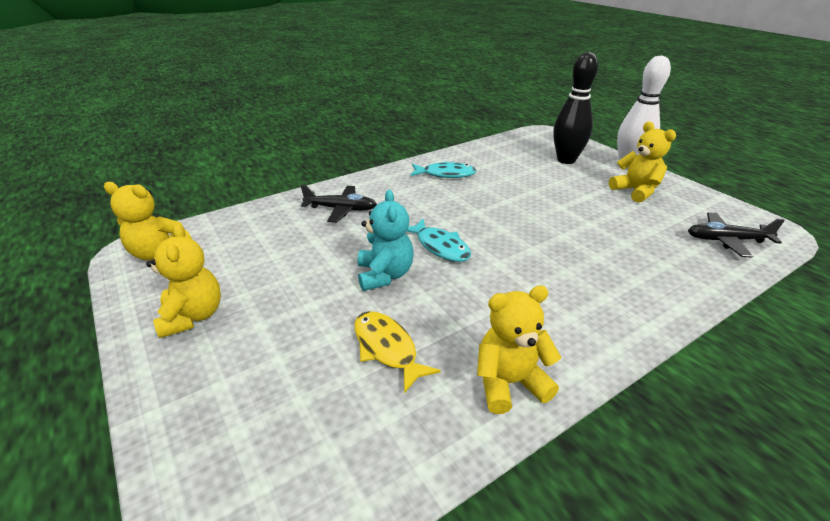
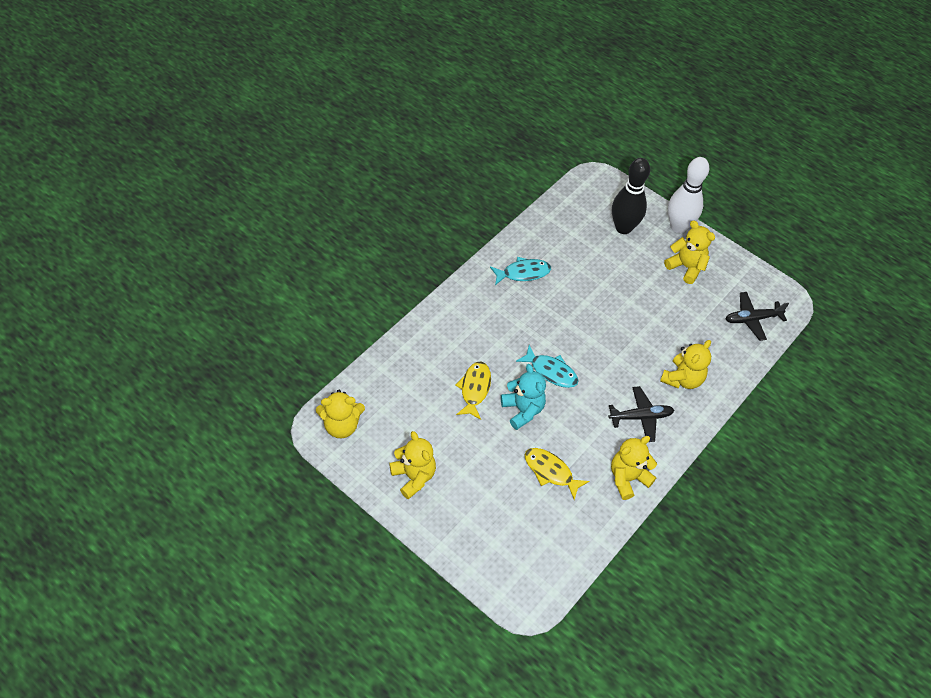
camera: 20 degrees left, 20 degrees up
(337, 247) = (474, 389): none -> yellow fish
(341, 209) = (455, 343): black plane -> black plane (641, 417)
(621, 280) = (682, 379): none -> yellow teddy bear

